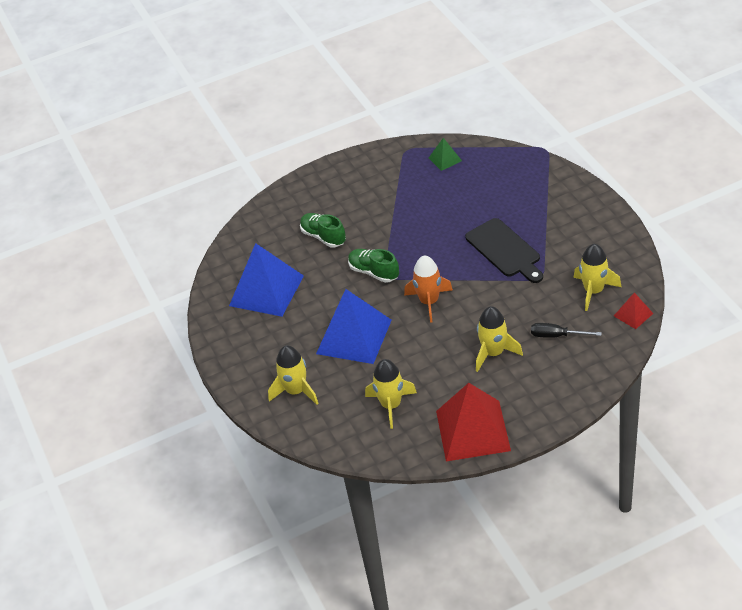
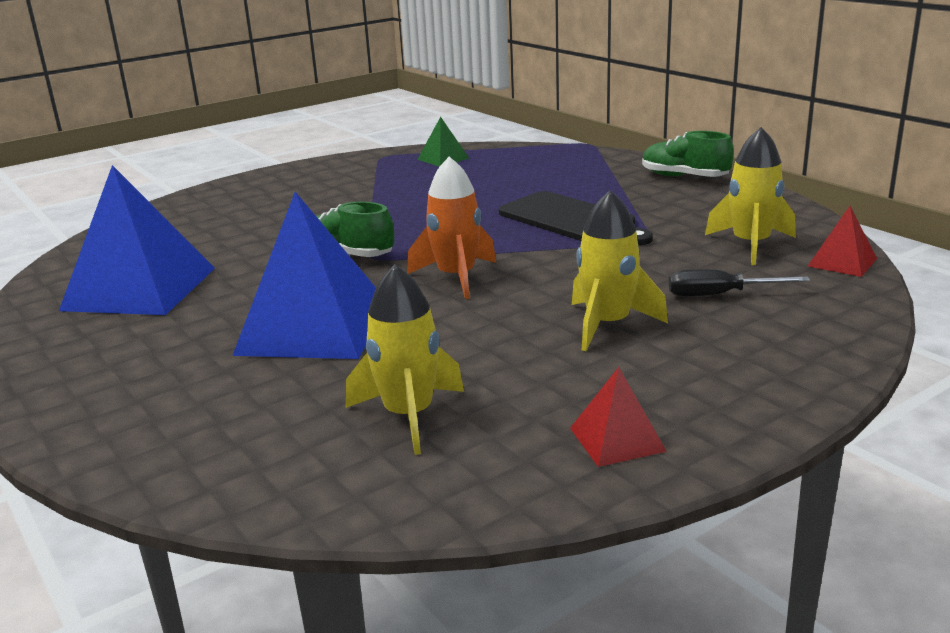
camera: 15 degrees left, 20 degrees down
(296, 391) = (182, 413): yellow rocket -> none
(323, 237) = (253, 229): green shoe -> green shoe (684, 177)
(473, 430) = (617, 439): red pyramid -> red pyramid, size x0.46

